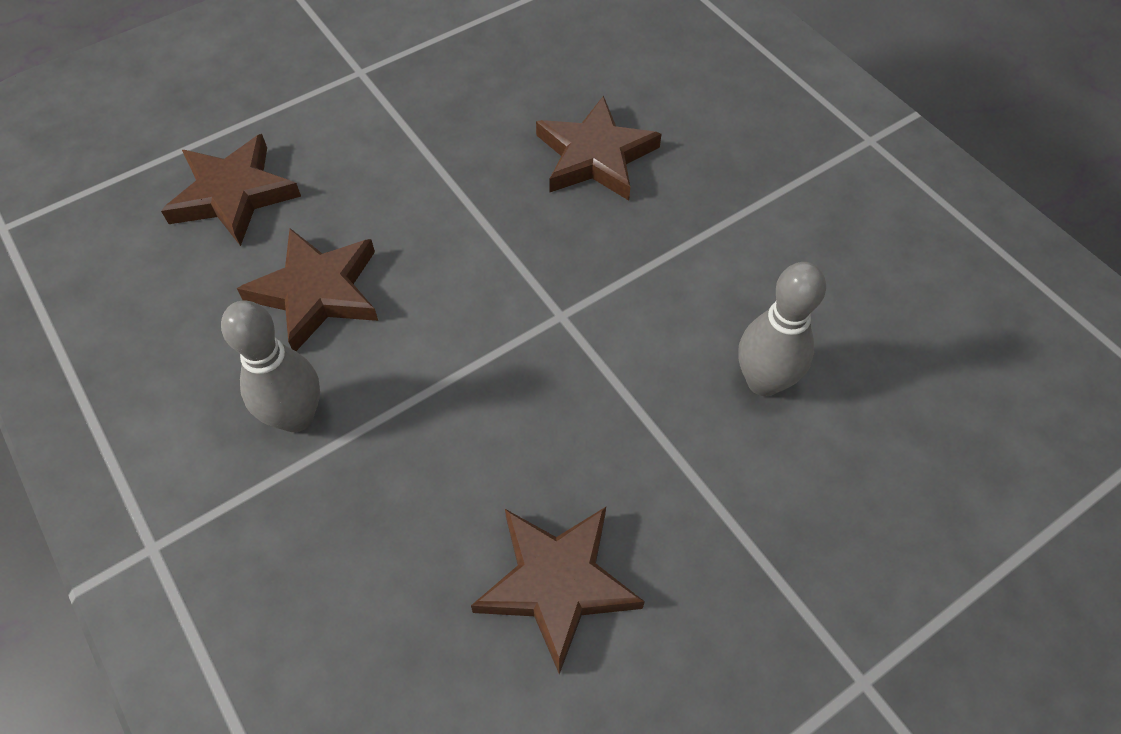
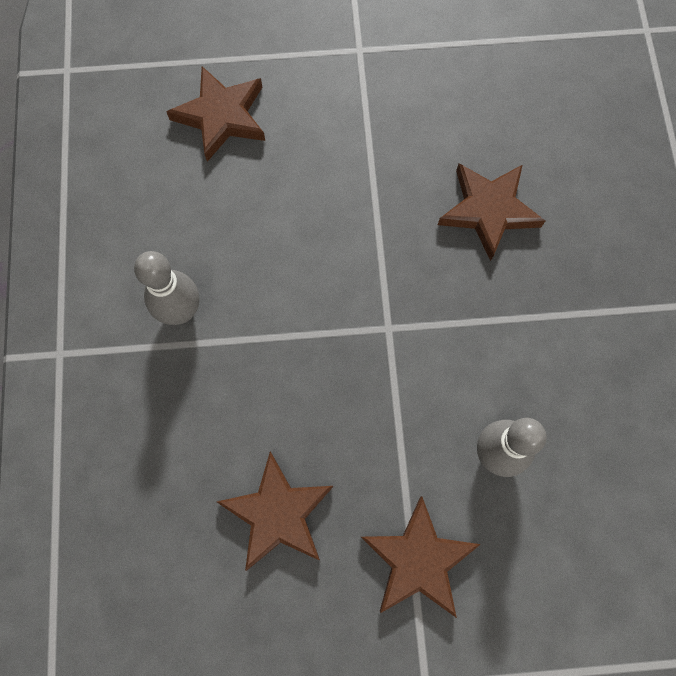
camera: 30 degrees right, 15 degrees up
(317, 292) = (238, 224): brown star -> brown star (418, 560)

